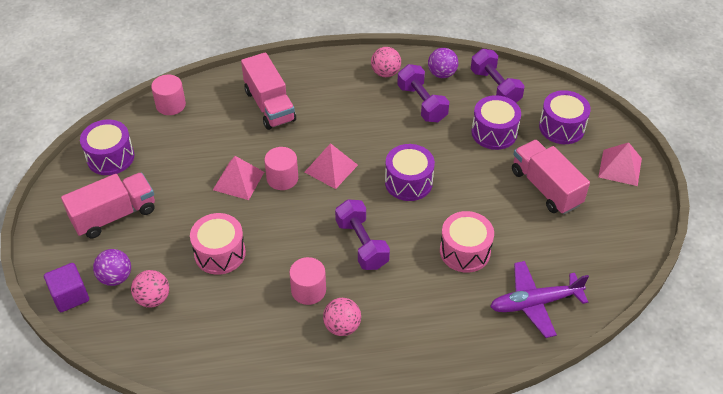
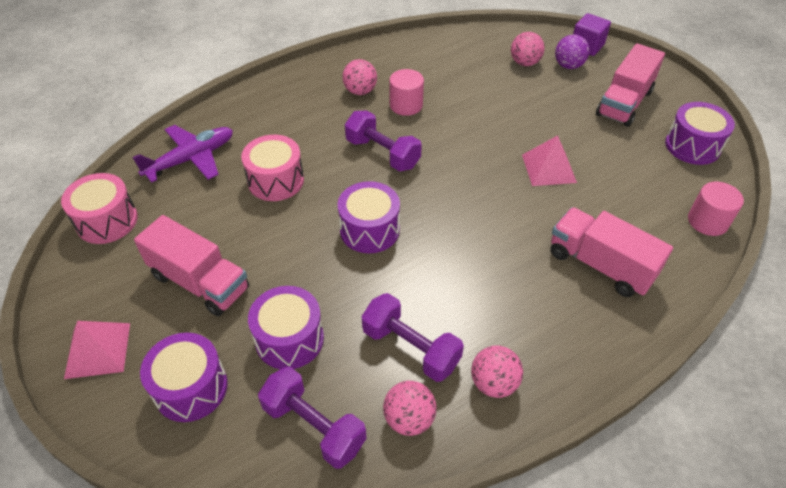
camera: 155 degrees right, 0 degrees up
(220, 253) = (504, 106): pink drum -> pink drum (107, 221)
(282, 178) = (508, 186): pink cylinder -> none
(331, 168) = (466, 214): pink pyramid -> none
(442, 74) = (409, 419): purple ball -> pink ball

